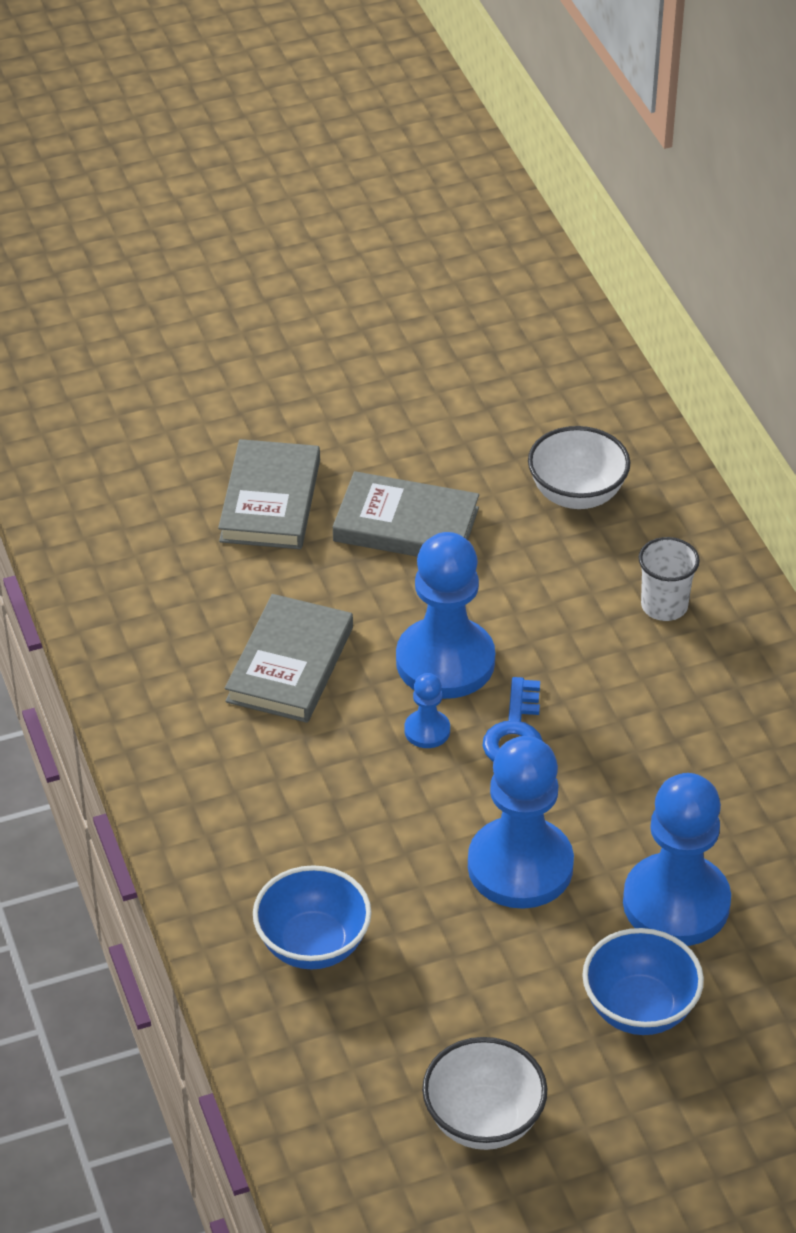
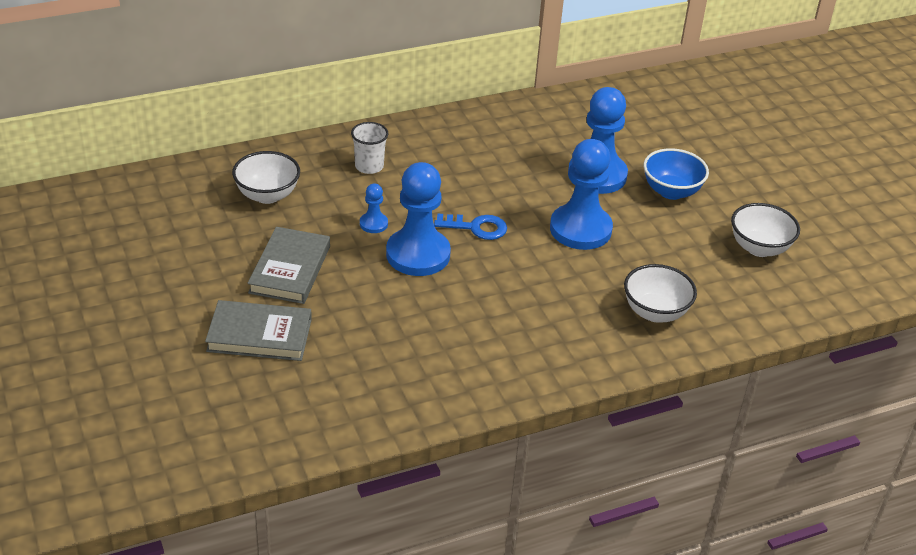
camera: 95 degrees left, 5 degrees down
(290, 664) = (422, 324): grey book -> none
(313, 945) = (655, 312): blue bowl -> white bowl
(427, 730) = (478, 263): blue pawn -> blue pawn (373, 224)

